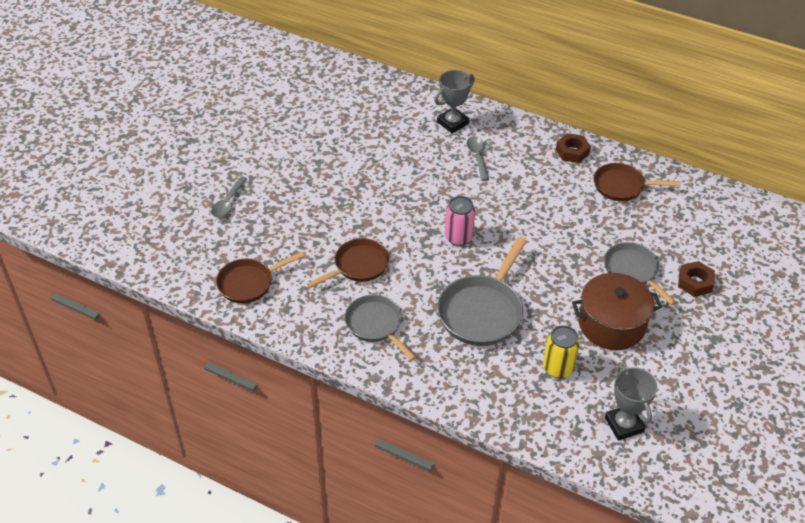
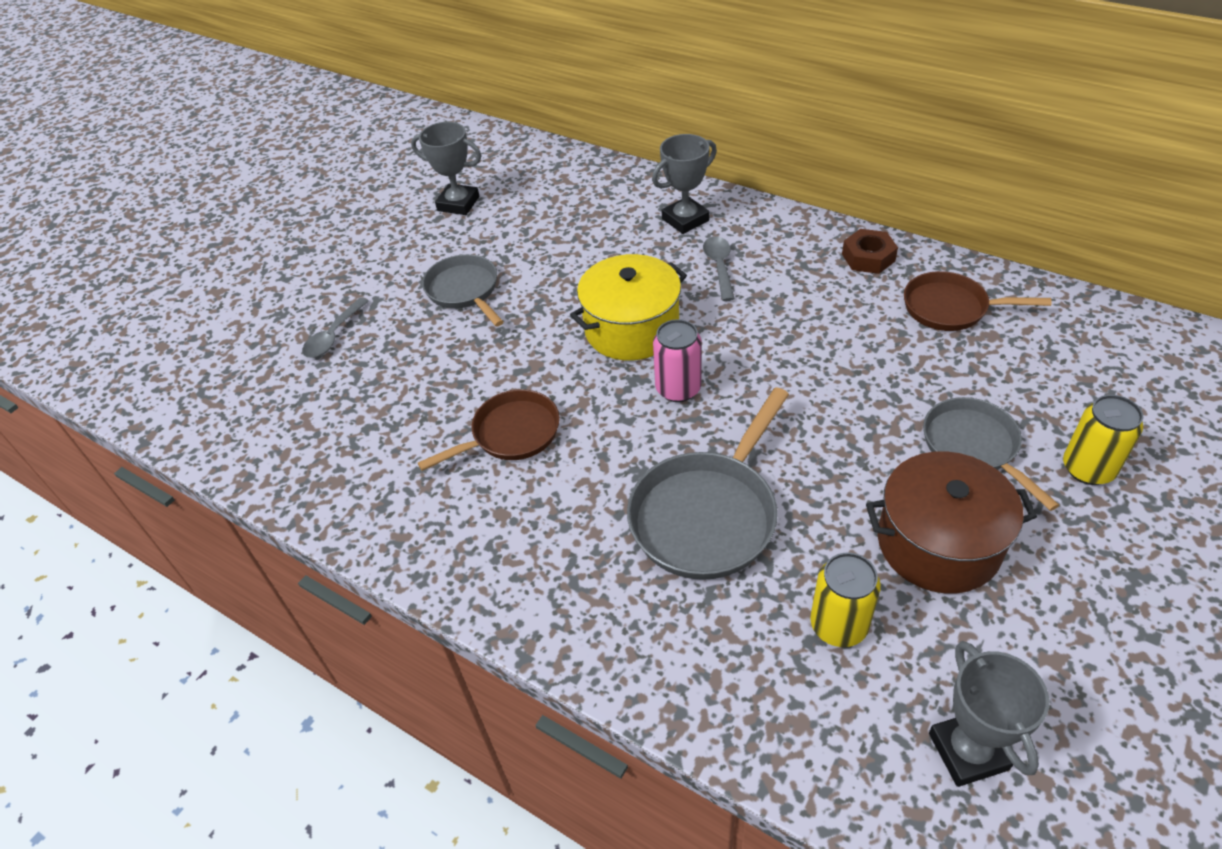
camera: 10 degrees right, 0 degrees up
(249, 283) = (333, 461): brown pan -> none
(294, 108) = (458, 204): none -> grey trophy
(376, 325) = (523, 536): grey pan -> grey pan (464, 291)
(425, 199) = (631, 329): none -> yellow pot
(695, 282) = (1088, 469): brown nut -> yellow can

